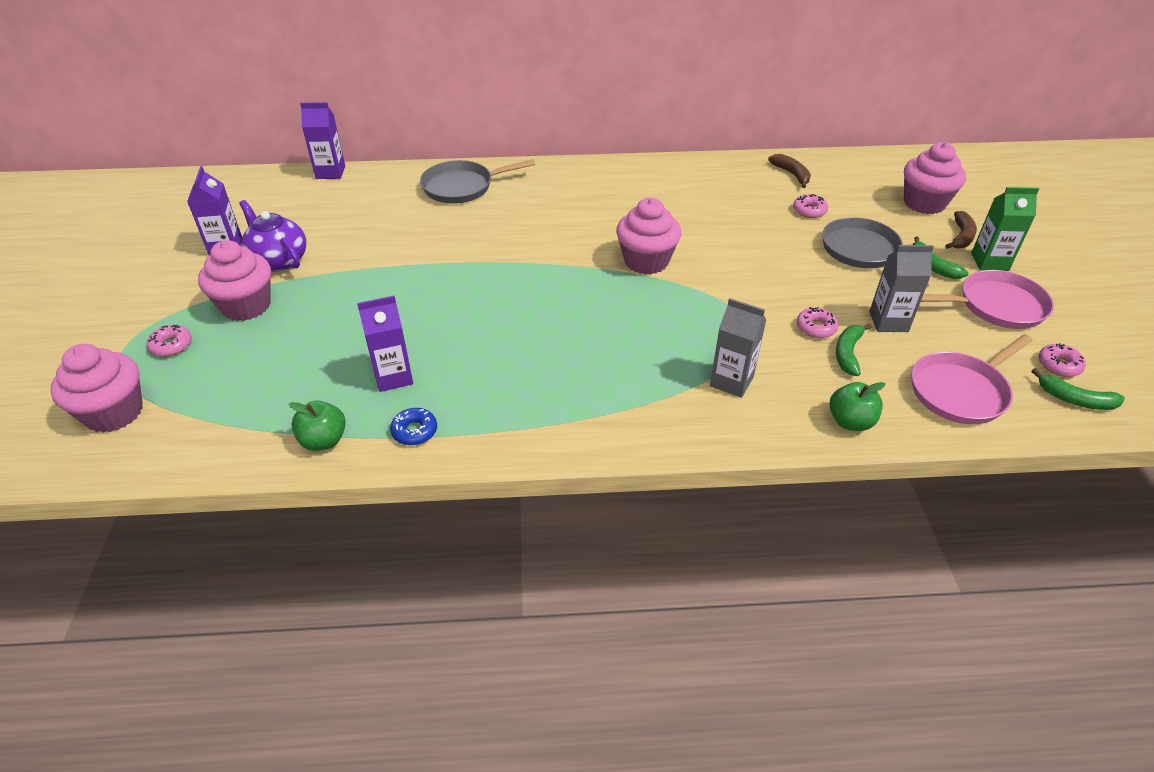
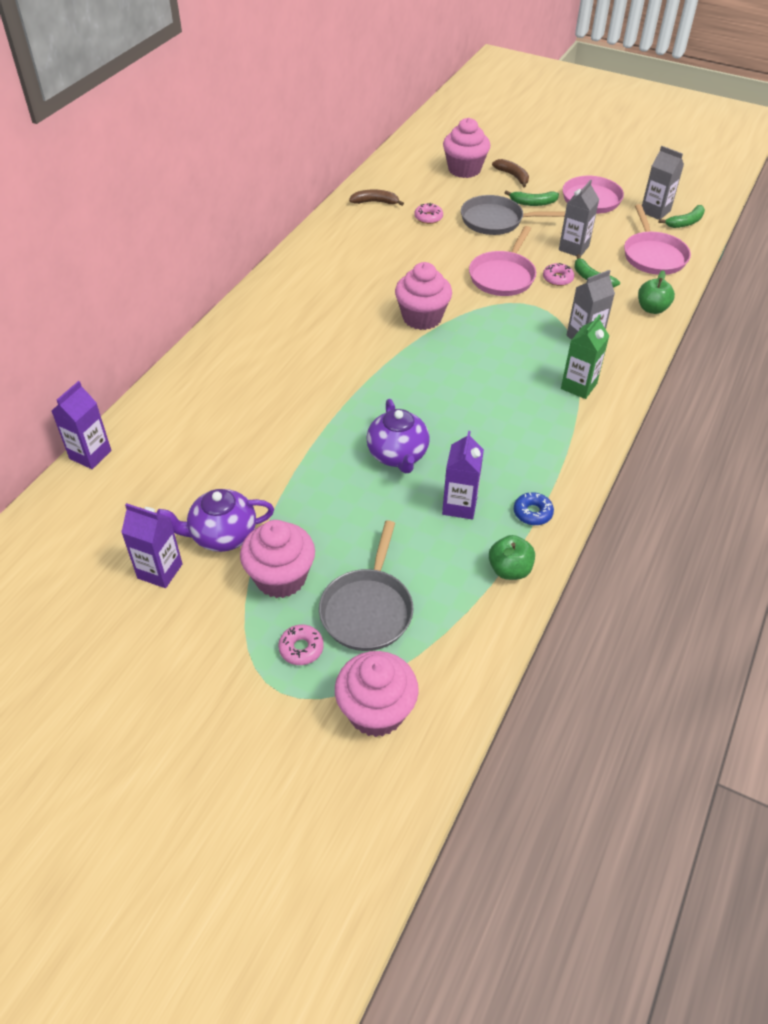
camera: 60 degrees left, 5 degrees up
(436, 315) = (398, 455): none -> purple teapot
(462, 187) = (214, 375): grey pan -> grey pan (367, 609)
(772, 288) = (503, 276): none -> pink pan
(989, 262) = (547, 181): green carton -> green carton (578, 386)
(1058, 365) = (655, 211): pink donut -> grey carton

